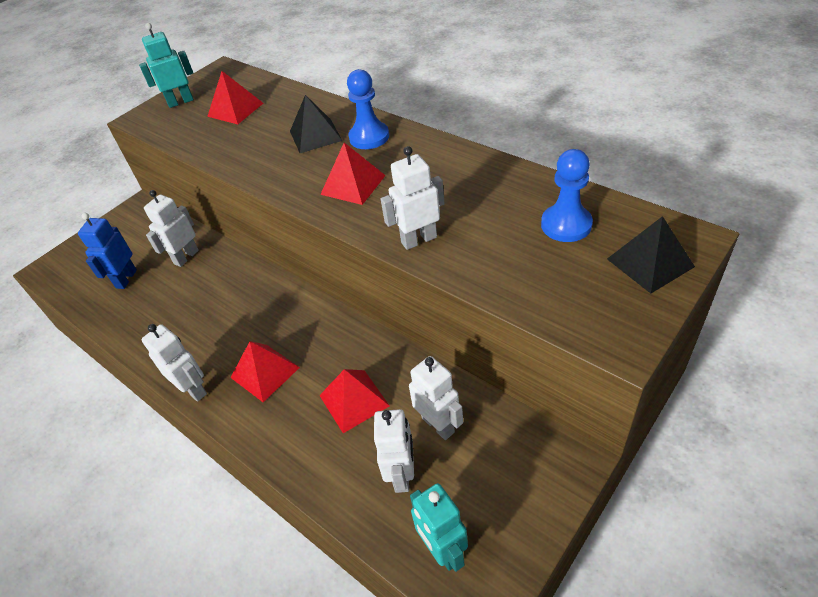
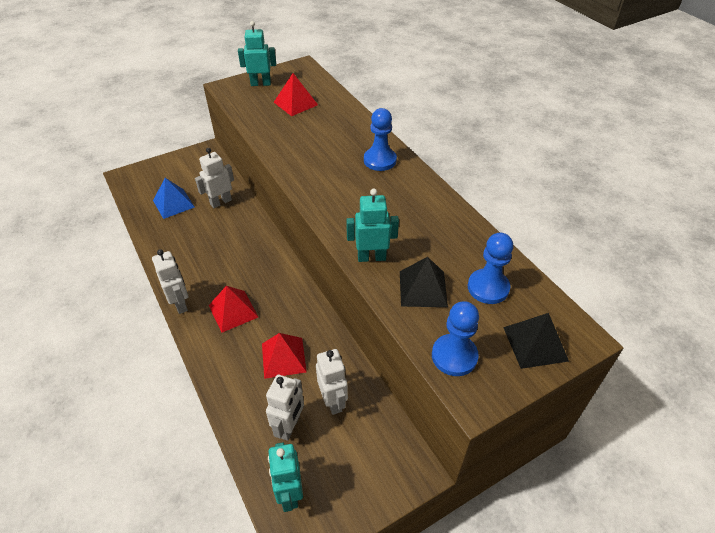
camera: 15 degrees right, 0 degrees up
(126, 279) = (173, 203): blue robot -> blue pyramid
(315, 135) = (341, 145): black pyramid -> black pyramid (422, 288)
(353, 184) = (348, 195): red pyramid -> none
(419, 240) = (371, 257): white robot -> turquoise robot
(573, 308) = (454, 356): none -> blue pawn

